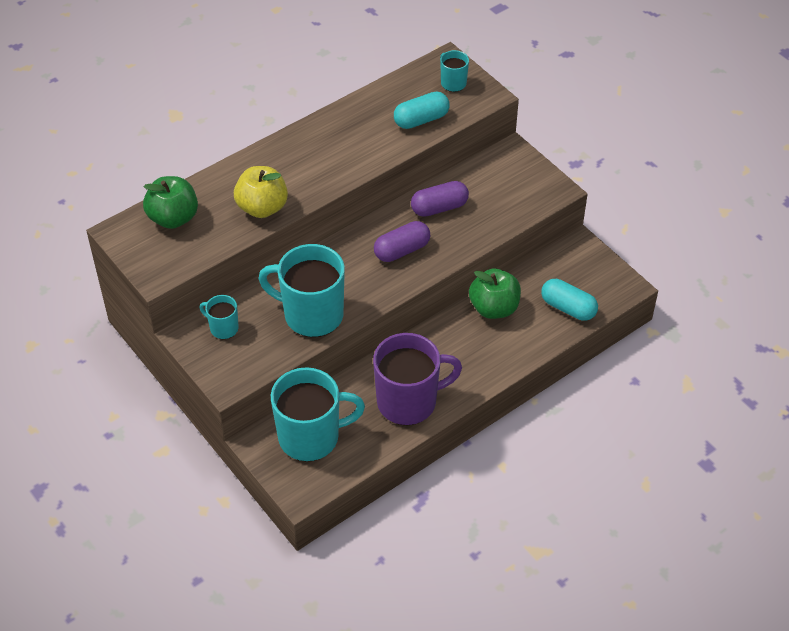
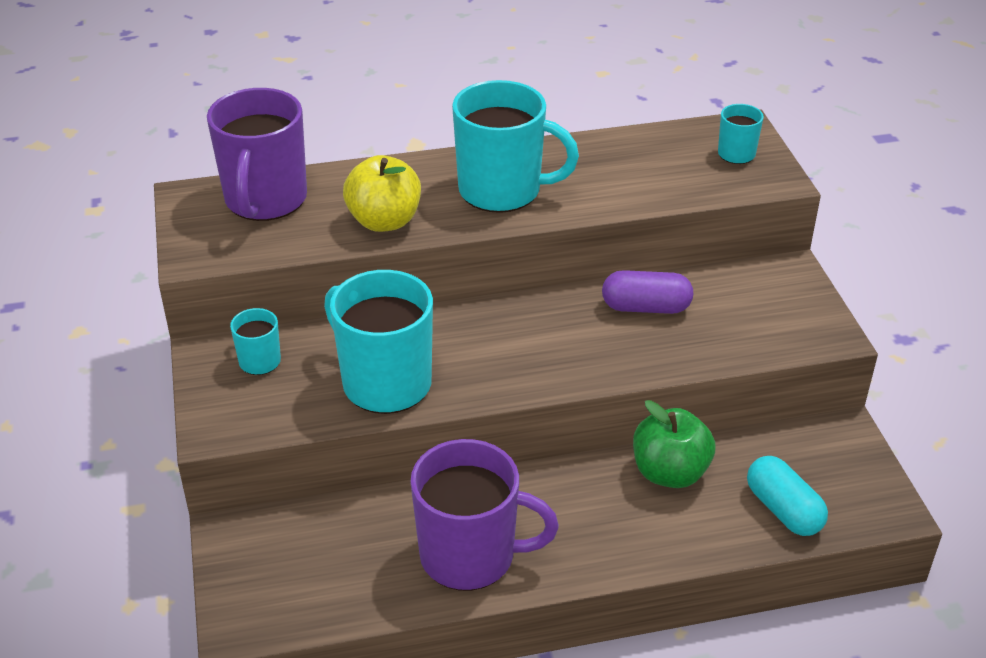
camera: 25 degrees right, 10 degrees down
(173, 218) = (265, 200): green apple -> purple mug
(311, 437) = (304, 553): turquoise mug -> turquoise mug (502, 190)
(402, 250) = (560, 343): purple capsule -> none
(421, 120) = (665, 182): turquoise capsule -> none

